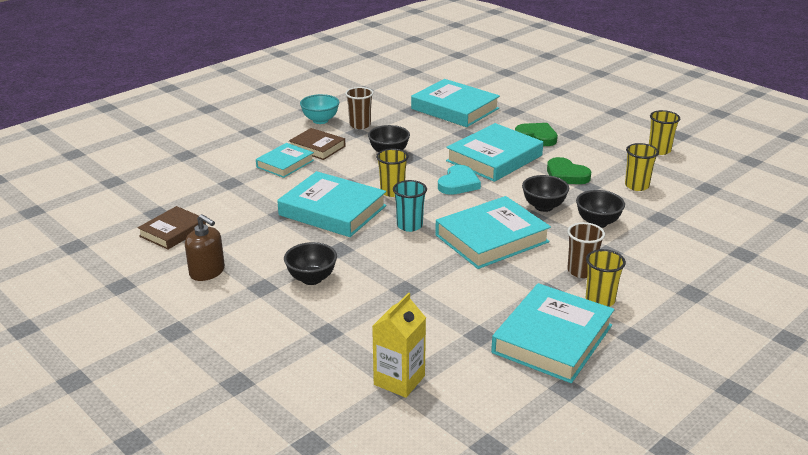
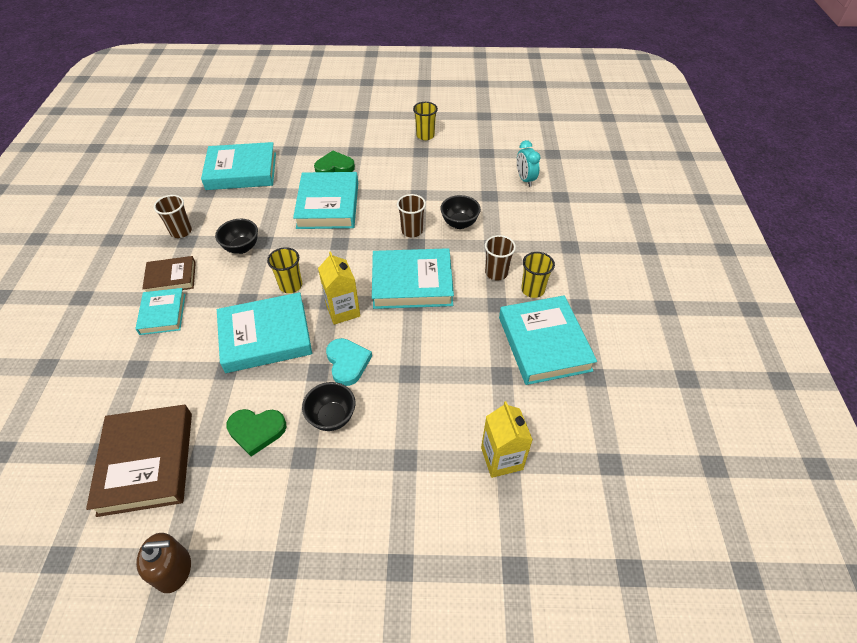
camera: 45 degrees left, 20 degrees up
(173, 231) = (147, 462): brown book -> brown book, size x1.71
(207, 272) = (236, 480): brown soap dispenser -> brown soap dispenser (173, 570)
(320, 120) = (138, 246): turquoise bowl -> none
(409, 225) = (343, 310): turquoise cup -> yellow carton
(458, 183) = (331, 246): turquoise heart -> turquoise heart (347, 363)
(491, 238) = (412, 283): turquoise book -> turquoise book turned 75 degrees clockwise
(543, 207) = (412, 231): black bowl -> brown cup
(566, 175) = (393, 192): green heart -> green heart (256, 431)
(636, 186) = (446, 175): yellow cup -> none
(721, 224) = (525, 179): none -> turquoise clock

